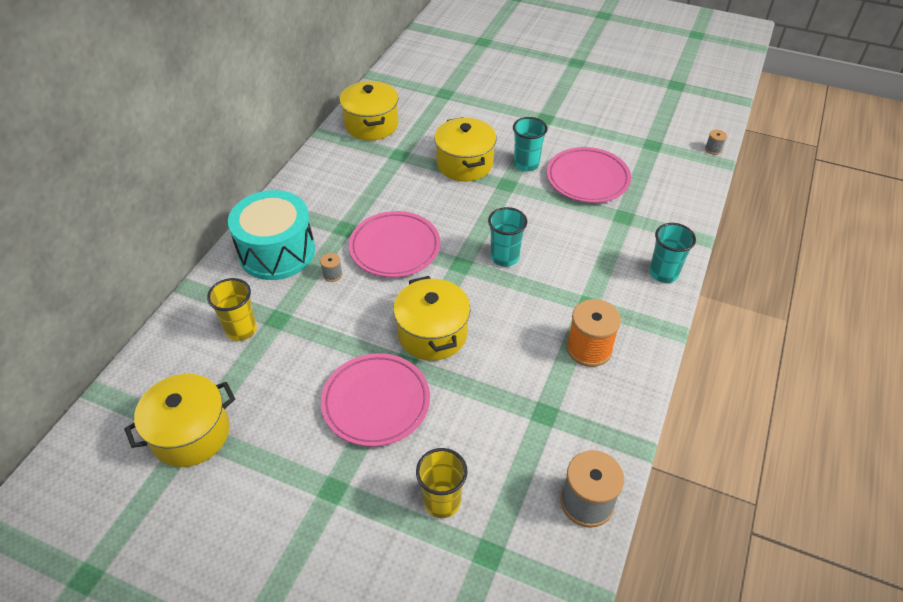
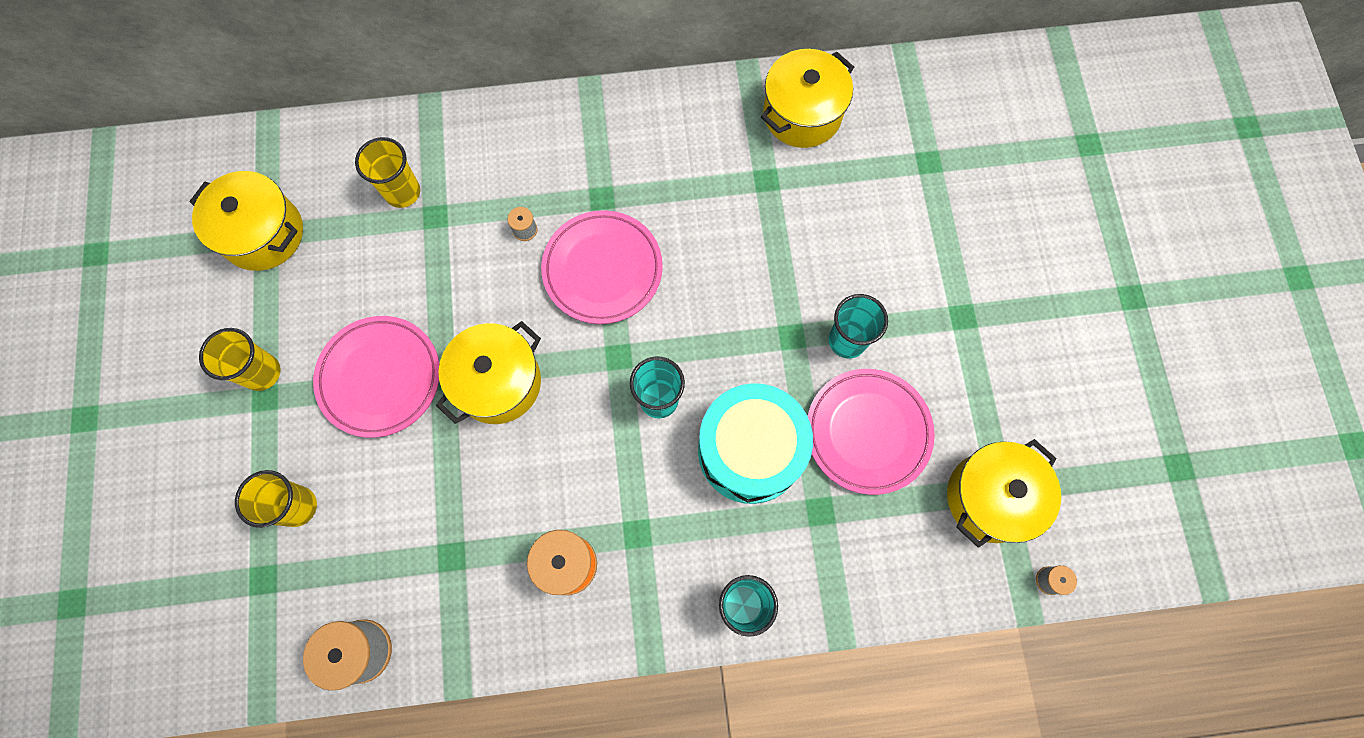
camera: 60 degrees right, 25 degrees up
(277, 252) = (525, 153): turquoise drum -> turquoise drum (750, 450)
(310, 482) = (262, 372): none -> yellow cup
(464, 164) = (799, 265): yellow pot -> yellow pot (990, 497)

